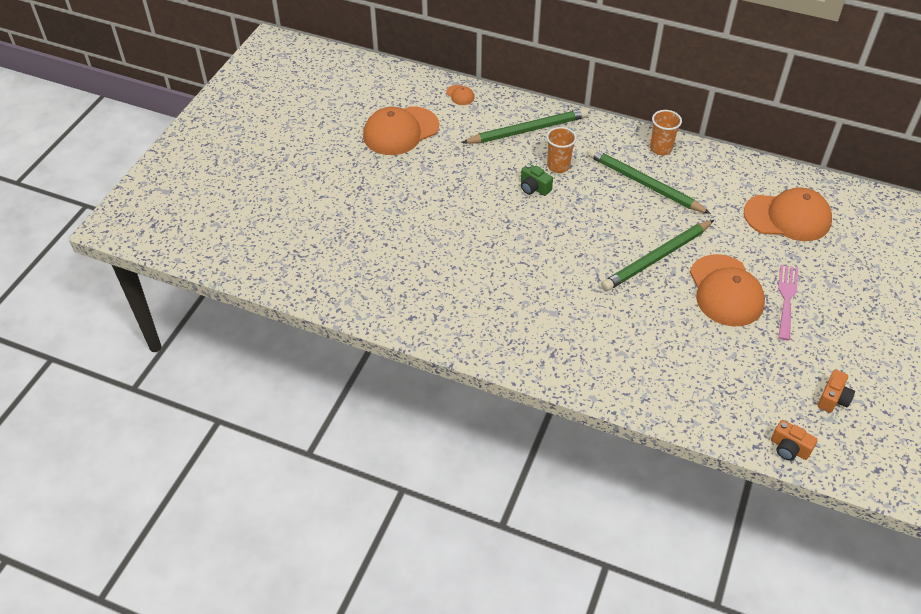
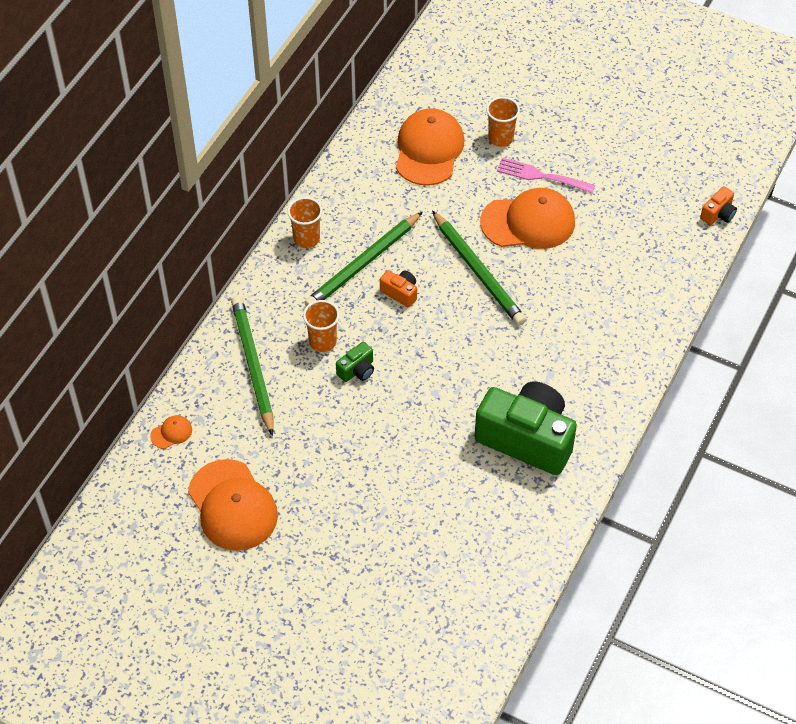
camera: 85 degrees left, 5 degrees up
(481, 298) = (527, 439): none -> green camera
(823, 267) = (500, 138): none -> orange cup
(833, 399) = (663, 170): orange camera -> orange camera (400, 293)

